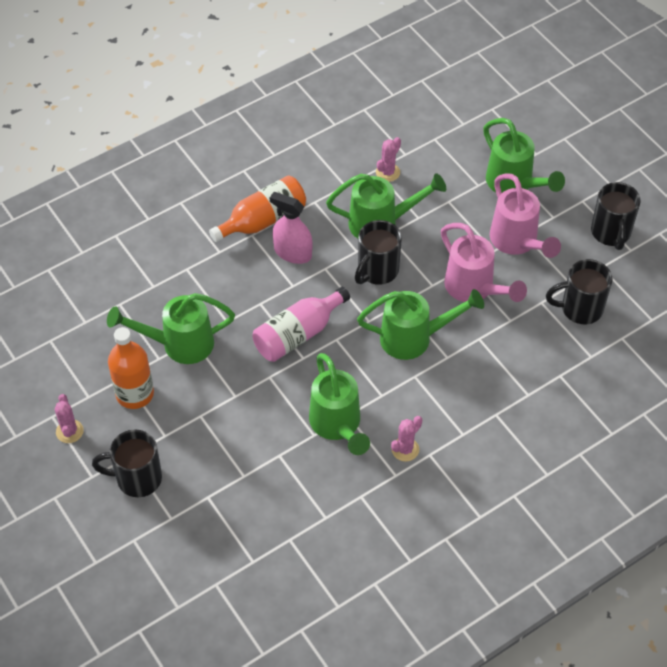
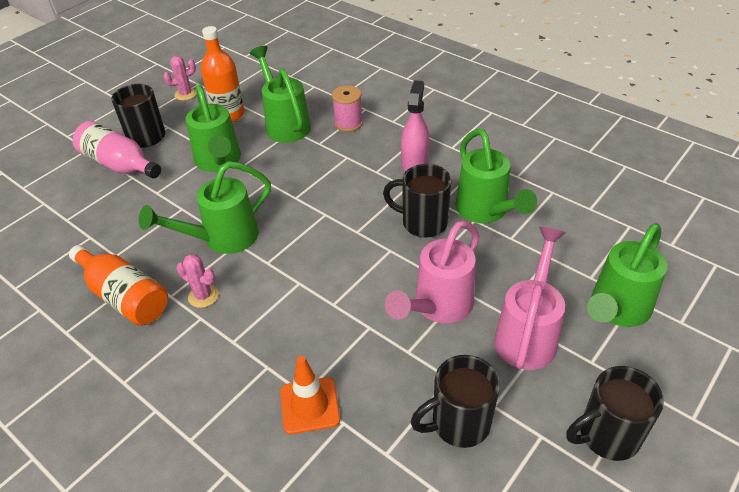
camera: 75 degrees right, 10 degrees down
(205, 289) = (348, 123): none -> pink spool
(262, 220) = (441, 136): orange bottle -> orange bottle (124, 296)
(298, 334) = (321, 188): pink bottle -> pink bottle (120, 165)
(387, 172) = (555, 201): pink cactus -> none
(415, 338) = (348, 271): green watering can -> green watering can (219, 162)
(517, 243) = (528, 333): pink watering can -> pink watering can turned 150 degrees clockwise
(540, 393) = (310, 405): none -> orange traffic cone
(580, 308) = (458, 423): black mug -> black mug turned 90 degrees counterclockwise

